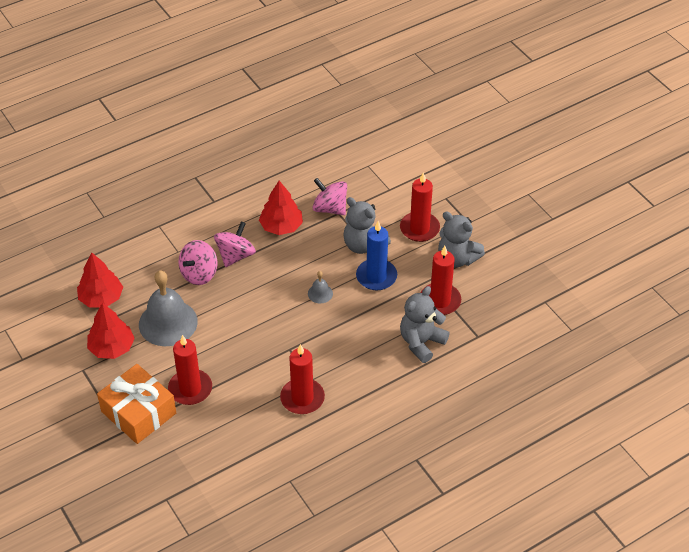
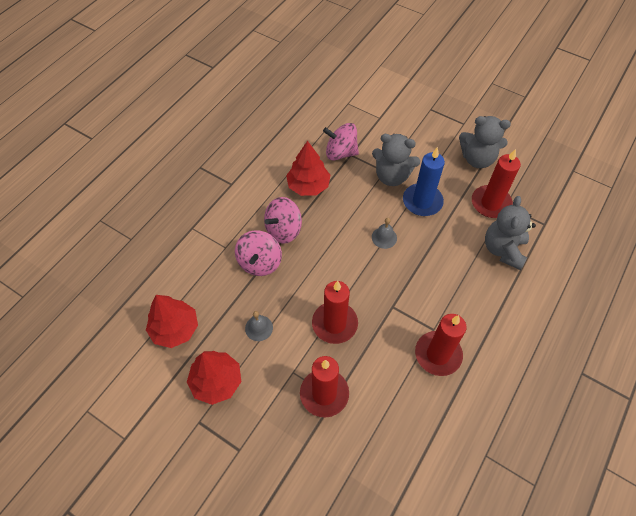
camera: 25 degrees left, 10 degrees up
(138, 412) = (287, 447): orange gift -> none
(168, 323) = (259, 328): grey bell -> grey bell, size x0.44
(235, 255) = (283, 230): pink spinning top -> pink spinning top turned 135 degrees counterclockwise
(419, 228) = (428, 143): red candle -> red candle (334, 324)

